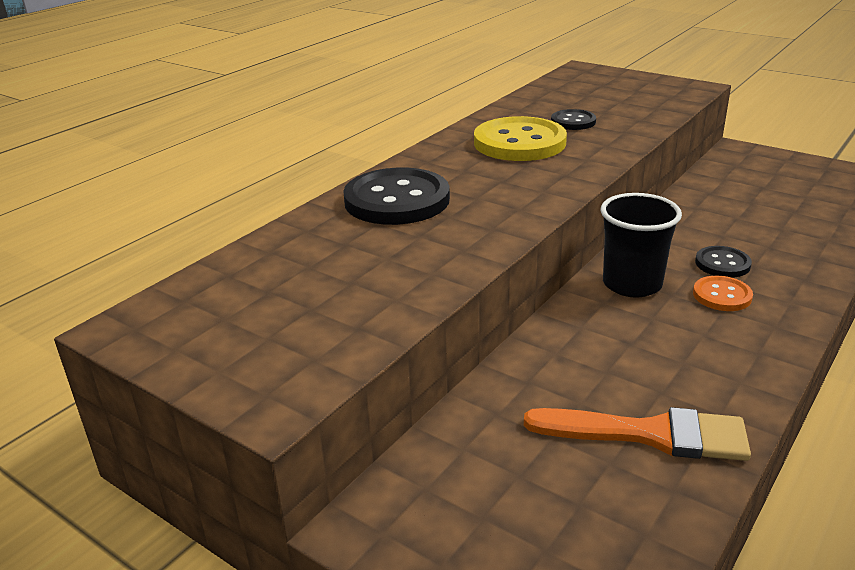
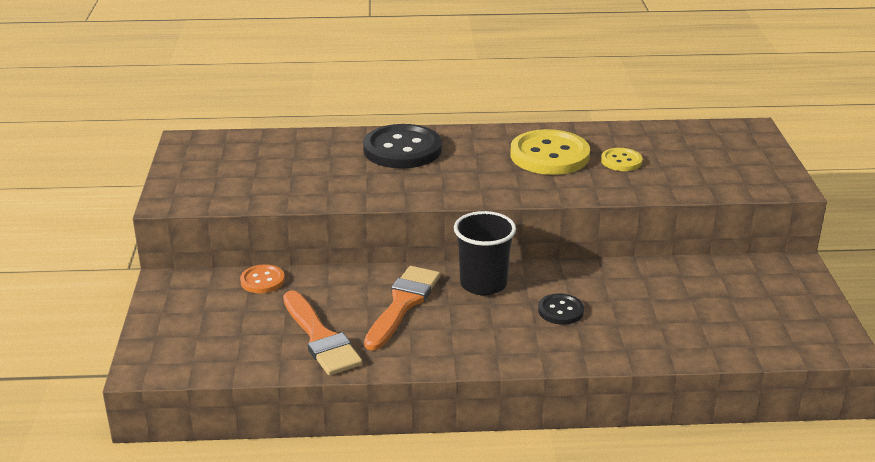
camera: 50 degrees right, 0 degrees up
(573, 121) = (621, 161): black button -> yellow button
(625, 346) = (403, 304): none -> orange brush
(722, 295) = (512, 322): orange button -> orange button (262, 280)

